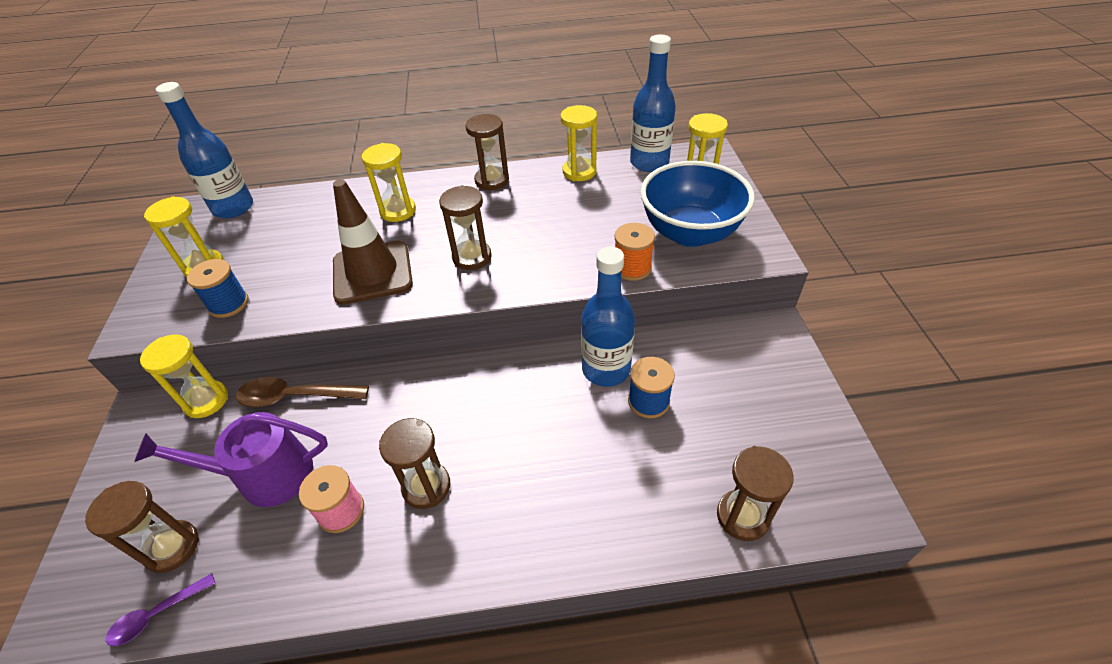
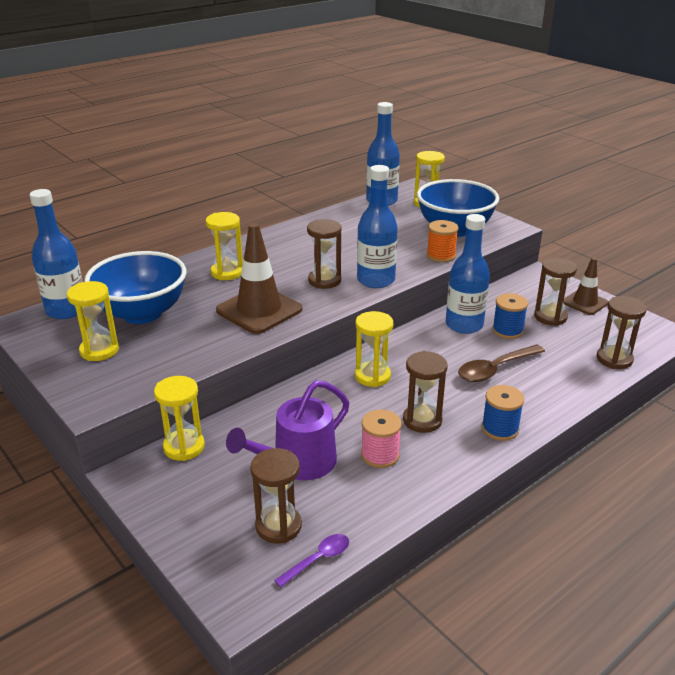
camera: 35 degrees left, 15 degrees down
(156, 615) = (318, 559): purple spoon -> purple spoon turned 150 degrees counterclockwise
(228, 304) = (161, 363): blue spool -> blue spool (500, 429)
(279, 235) = (142, 313): none -> blue bowl
(295, 397) = (259, 417): brown spoon -> brown spoon (495, 369)
(492, 180) = (279, 237): brown hourglass -> brown hourglass (550, 317)
(523, 277) = (376, 280): none -> blue bottle
(579, 172) = (339, 217): yellow hourglass -> yellow hourglass (372, 376)
(793, 401) = (585, 303): none -> brown traffic cone

